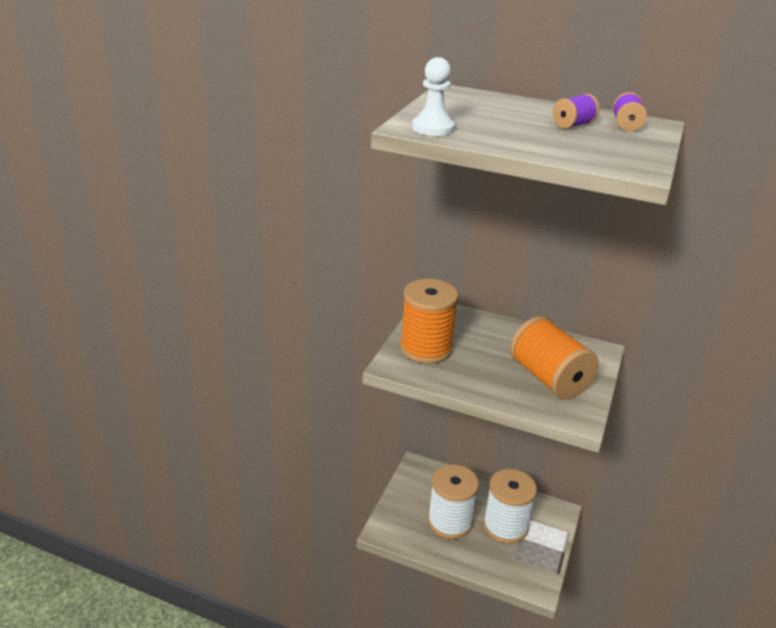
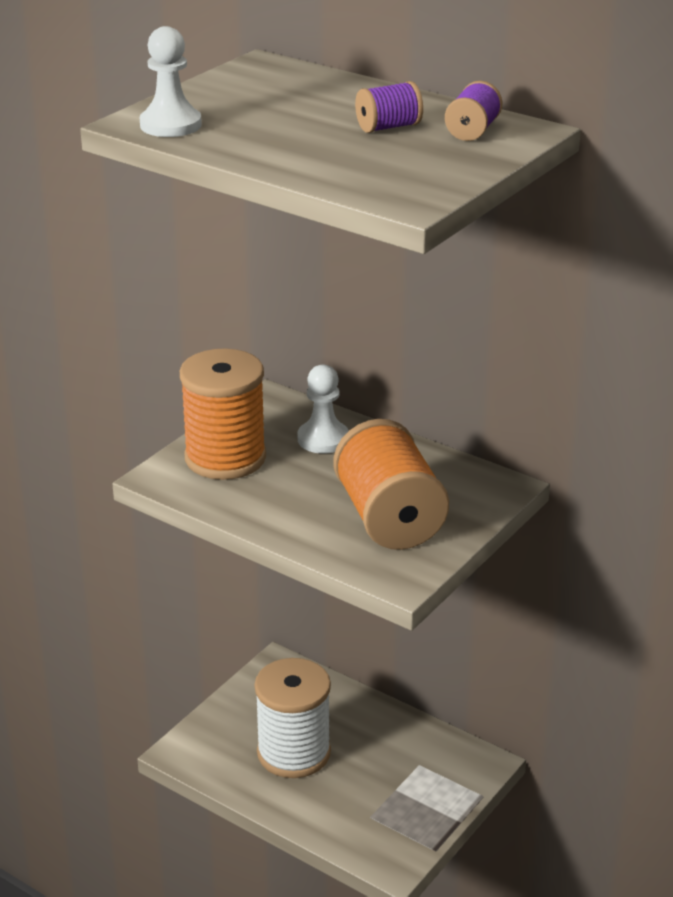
camera: 15 degrees right, 0 degrees up
(478, 330) = (323, 439): none -> white pawn
(505, 526) = (381, 771): white spool -> none

